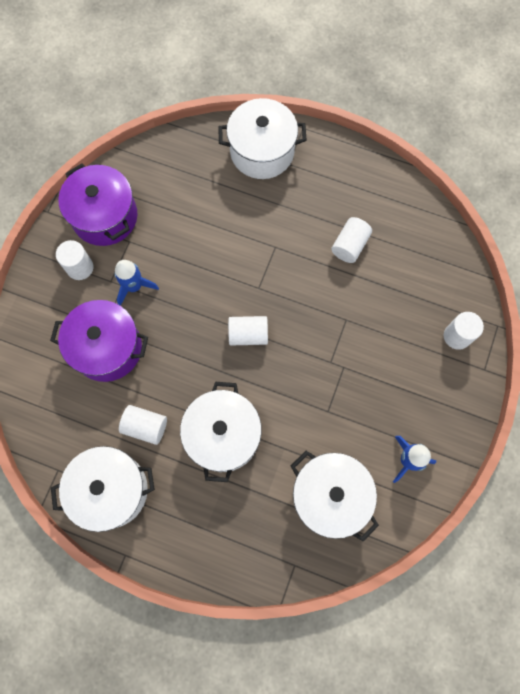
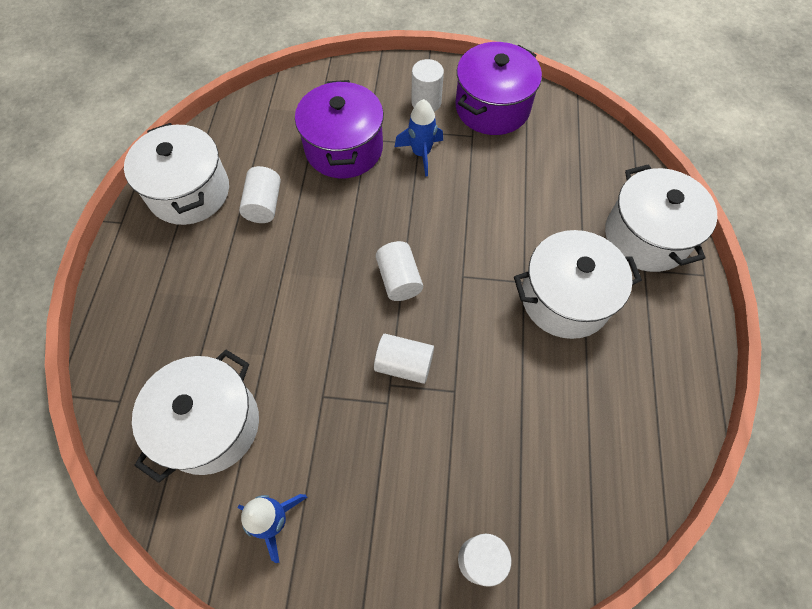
camera: 75 degrees right, 10 degrees down
(223, 435) = (268, 283): white pot -> white pot (565, 299)
(350, 245) = (562, 372): white cylinder -> white cylinder (404, 364)

